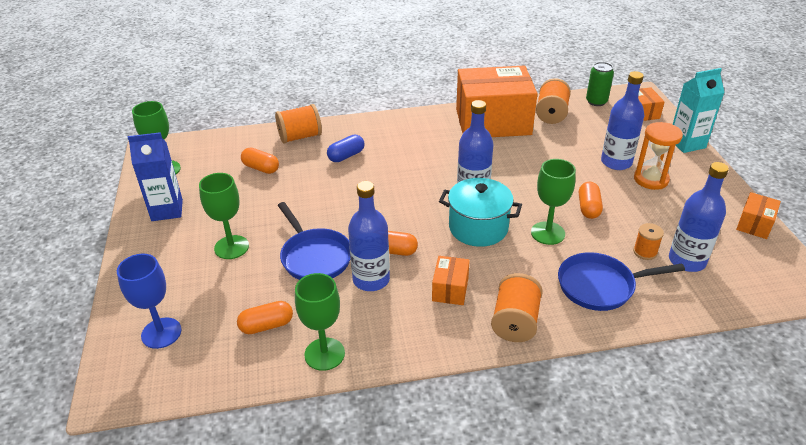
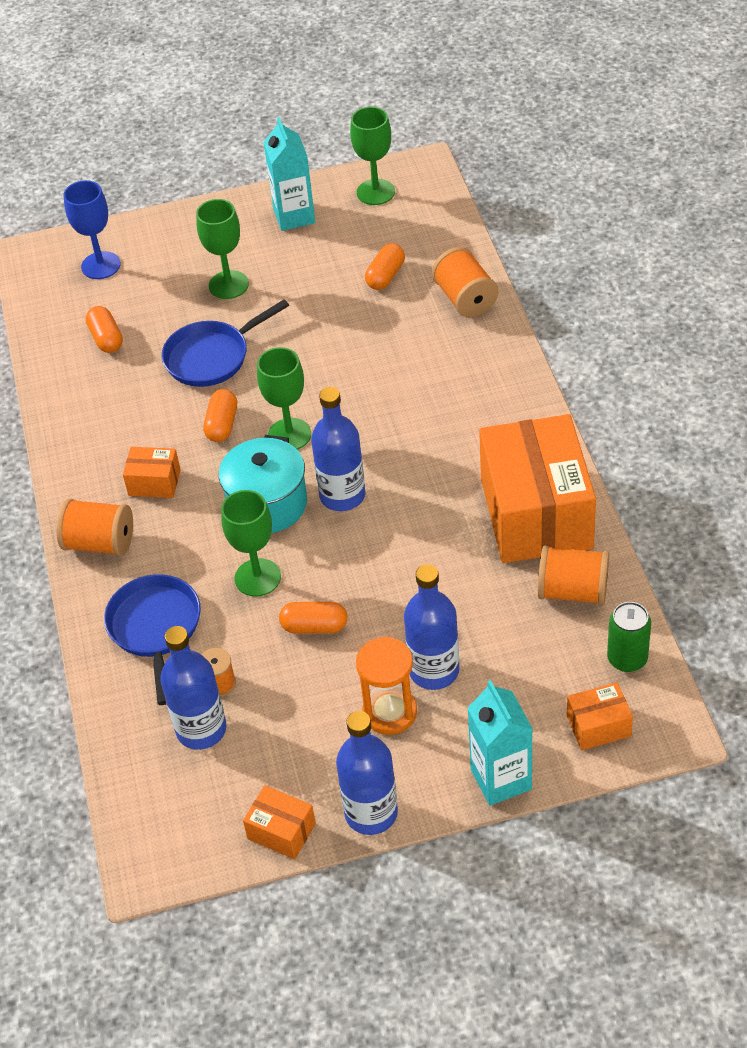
camera: 90 degrees right, 10 degrees up
(167, 210) = (294, 216): blue carton -> turquoise carton
(324, 354) = (65, 389): green goblet -> green goblet (289, 435)
(346, 156) = (422, 354): blue capsule -> none
(371, 279) = (172, 411): blue bottle -> blue bottle (371, 813)

